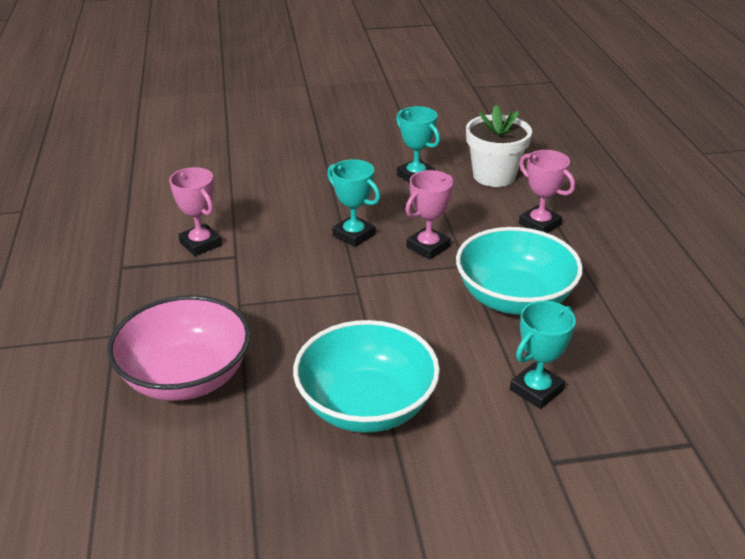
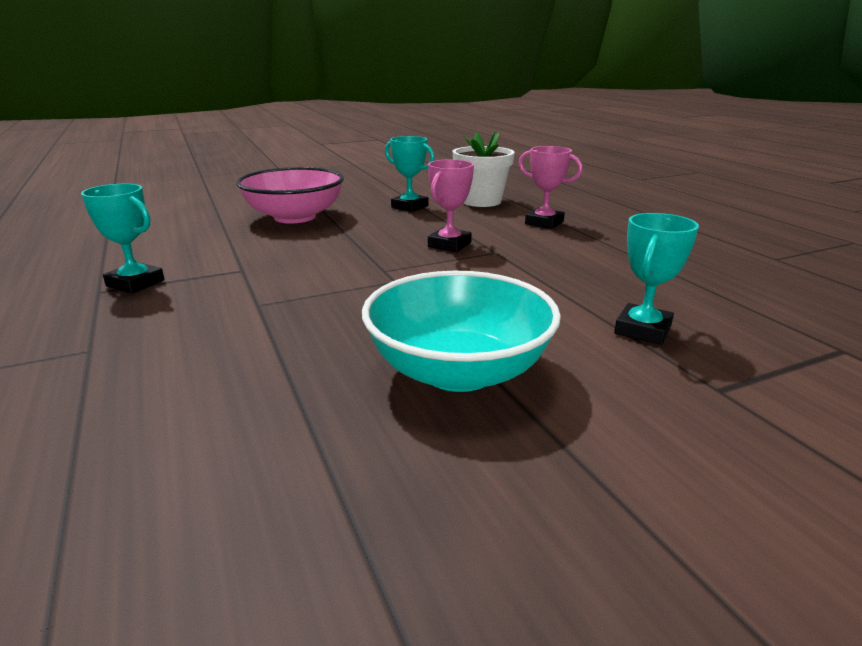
camera: 15 degrees left, 10 degrees down
(186, 377) = (202, 377): pink bowl -> pink bowl (295, 217)
(200, 244) = (198, 265): pink trophy -> none
(353, 235) = (368, 244): turquoise trophy -> turquoise trophy (135, 283)
(514, 298) = (560, 268): turquoise bowl -> none

